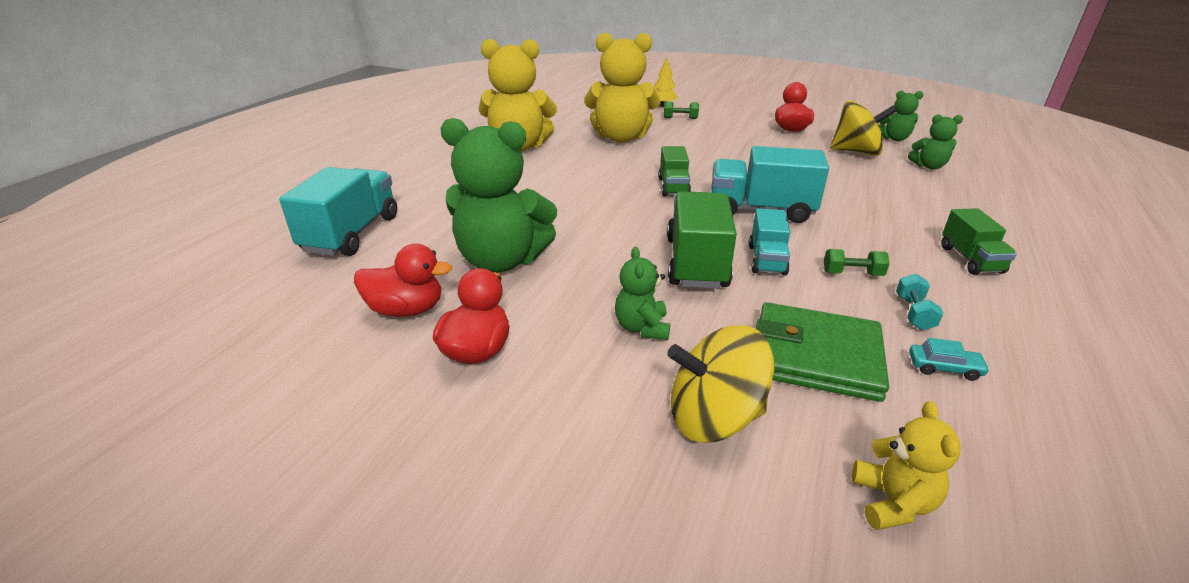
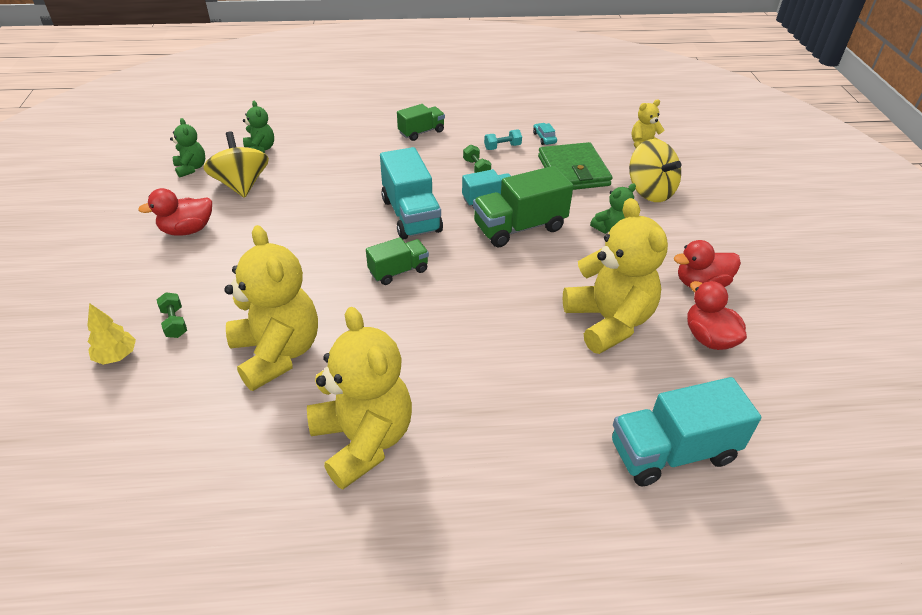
camera: 120 degrees left, 10 degrees up
(501, 260) = (608, 321): green teddy bear -> yellow teddy bear

